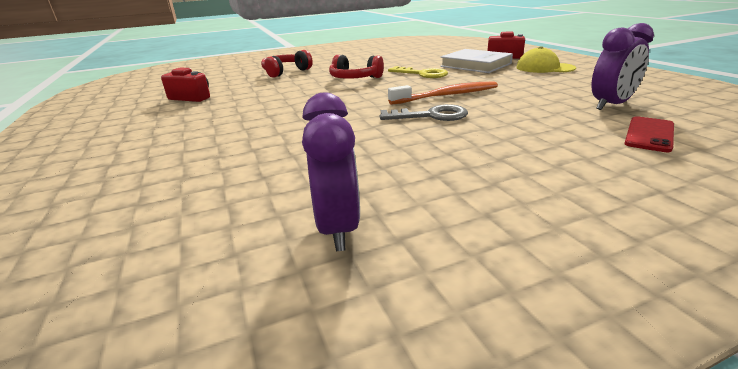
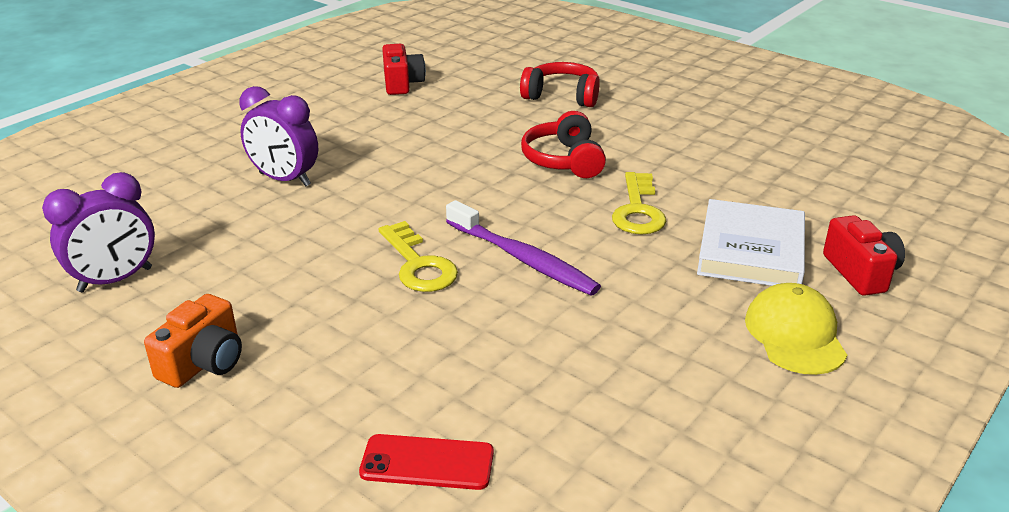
camera: 60 degrees right, 5 degrees up
(430, 116) = (418, 264): grey key -> yellow key
(447, 95) = (523, 258): orange toothbrush -> purple toothbrush
(516, 192) = (204, 362): none -> orange camera
(611, 105) = (564, 425): purple clock -> purple clock (285, 179)

